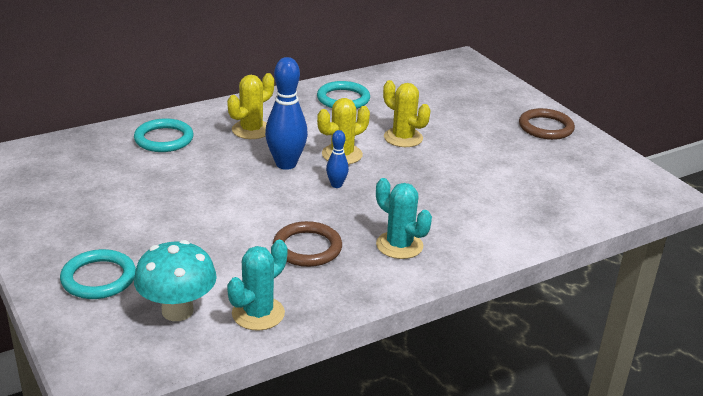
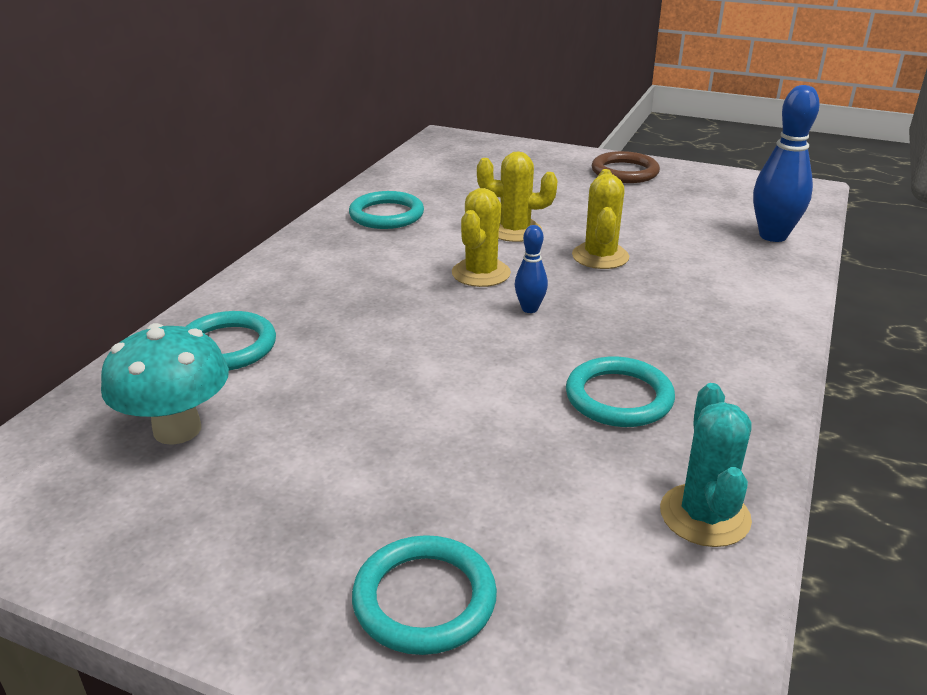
camera: 35 degrees left, 0 degrees up
(177, 311) = (608, 578): turquoise mushroom -> turquoise mushroom (177, 429)
(251, 130) = (331, 288): yellow cactus -> yellow cactus (600, 256)
(286, 164) = (435, 310): blue bowling pin -> blue bowling pin (773, 236)
(307, 248) = (619, 397): brown ring -> turquoise ring
(399, 245) = (701, 344): turquoise cactus -> none

